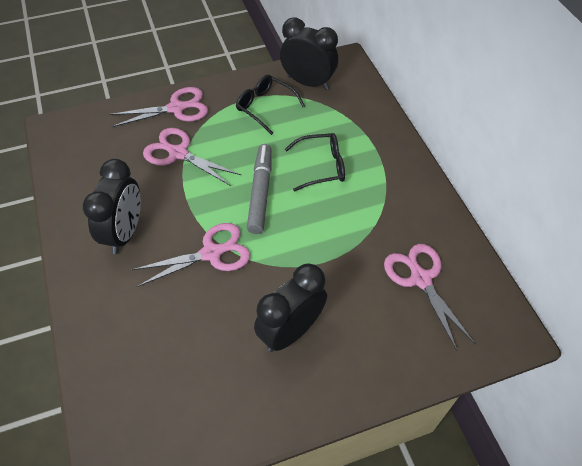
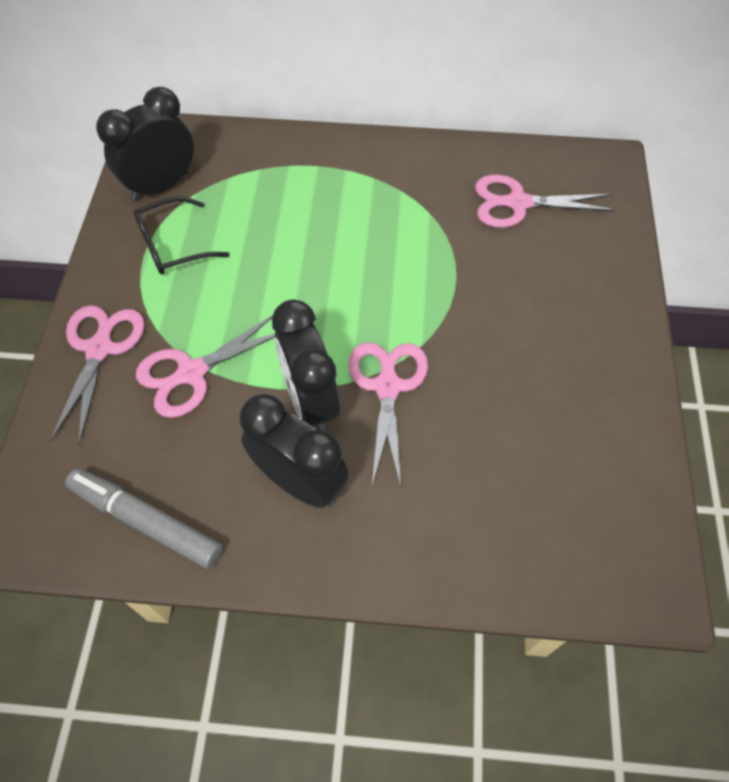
camera: 65 degrees left, 5 degrees up
(260, 193) = (319, 302): grey marker -> grey marker (147, 522)
(290, 331) = (535, 343): black clock -> black clock (310, 401)
(321, 166) = (314, 226): black glasses -> none

